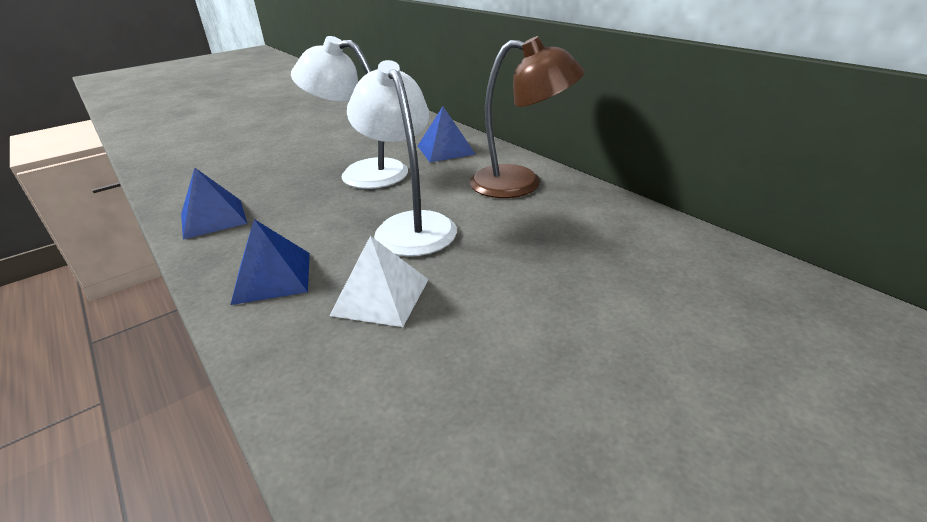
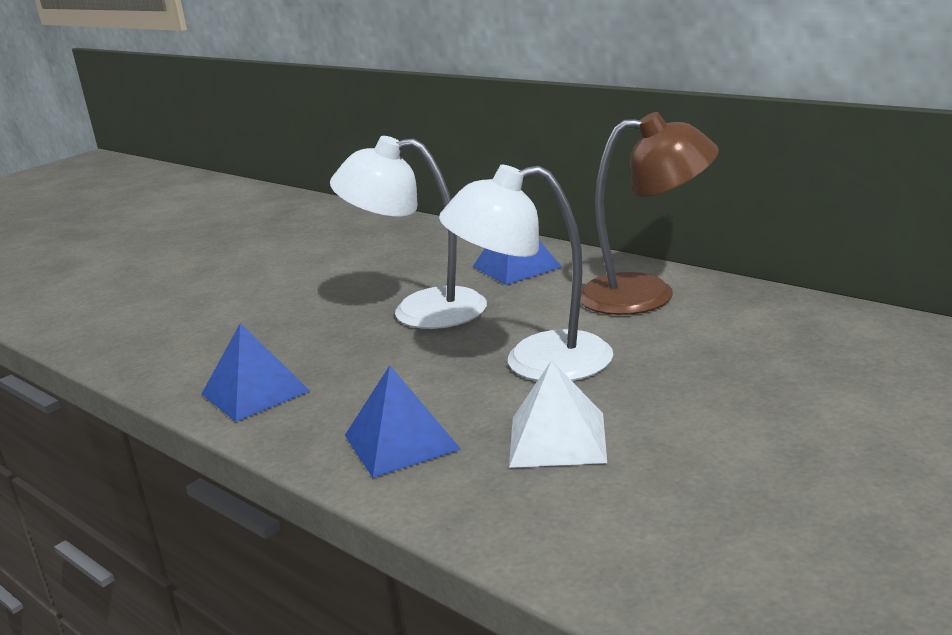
camera: 10 degrees left, 10 degrees down
(409, 225) = (536, 361): white lamp -> white lamp turned 60 degrees counterclockwise

